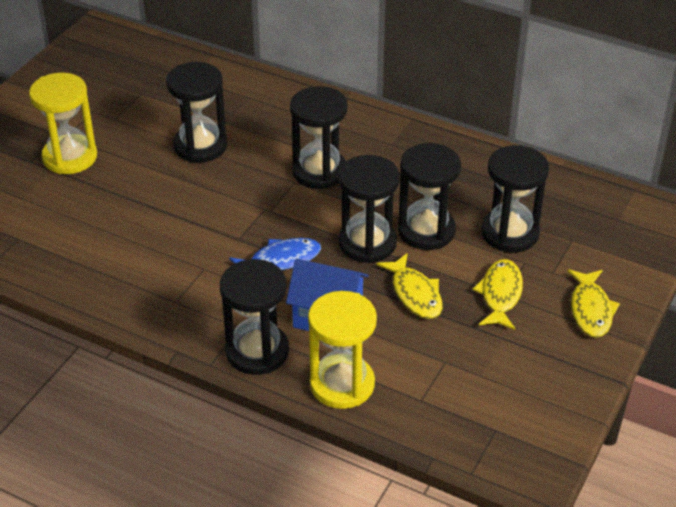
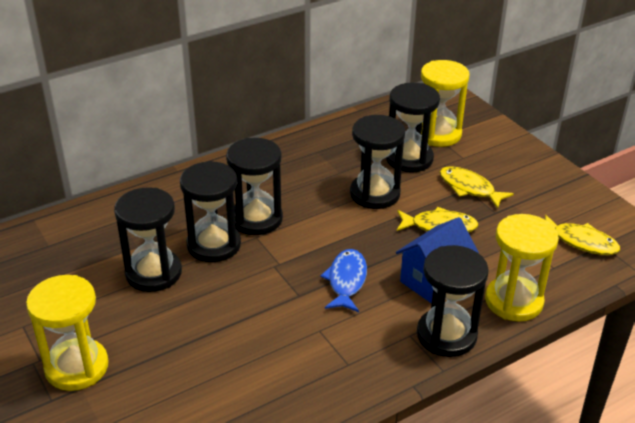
camera: 60 degrees left, 5 degrees down
(367, 243) = (364, 227): black hourglass -> black hourglass (214, 245)
(578, 238) = (438, 134): none -> yellow hourglass
(590, 310) = (511, 158): yellow fish -> yellow fish (581, 242)

